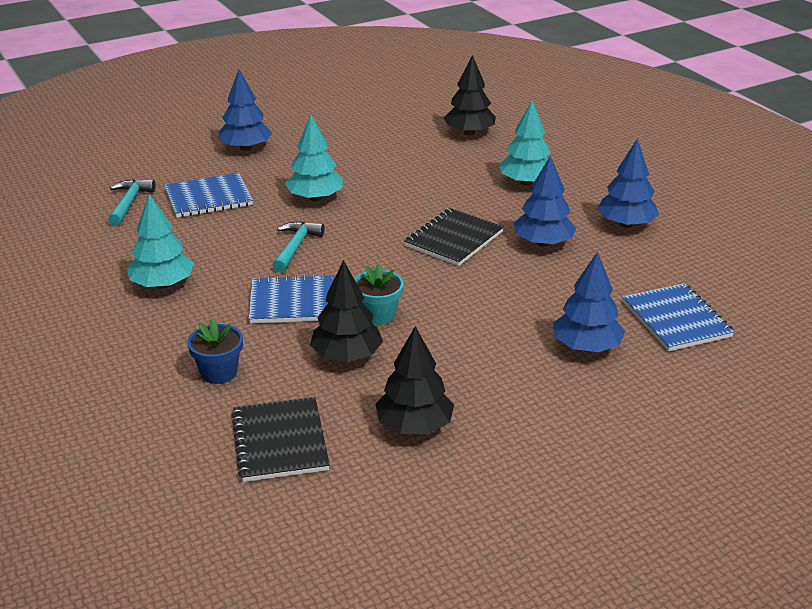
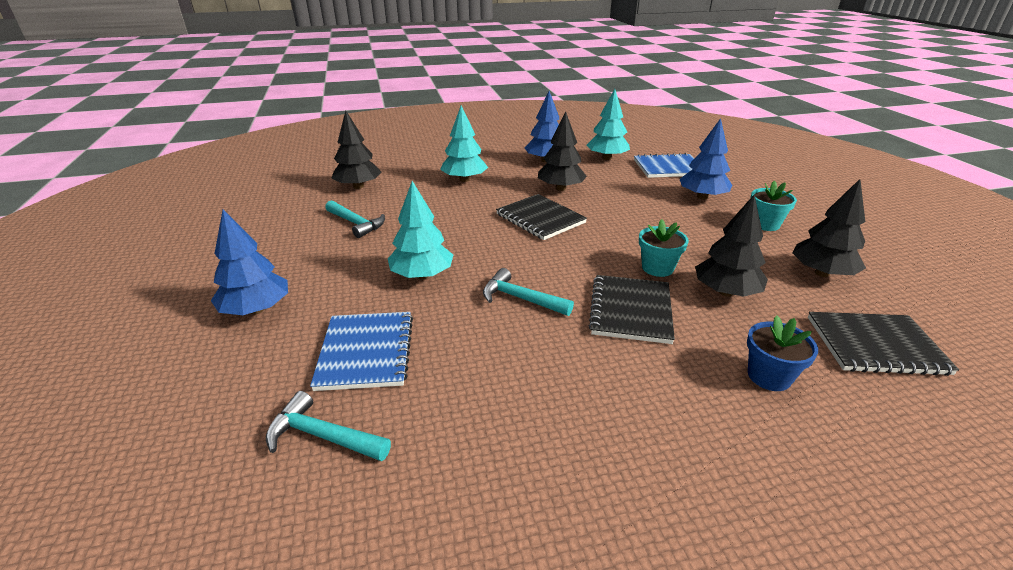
camera: 75 degrees left, 0 degrees up
(162, 284) = (574, 412): turquoise tree -> turquoise tree (607, 158)
(295, 302) = (631, 310): blue notebook -> black notebook
(390, 150) = (356, 224): none -> turquoise hammer
(527, 394) = (765, 224): none -> turquoise flower pot
(543, 243) = (560, 188): blue tree -> black tree

